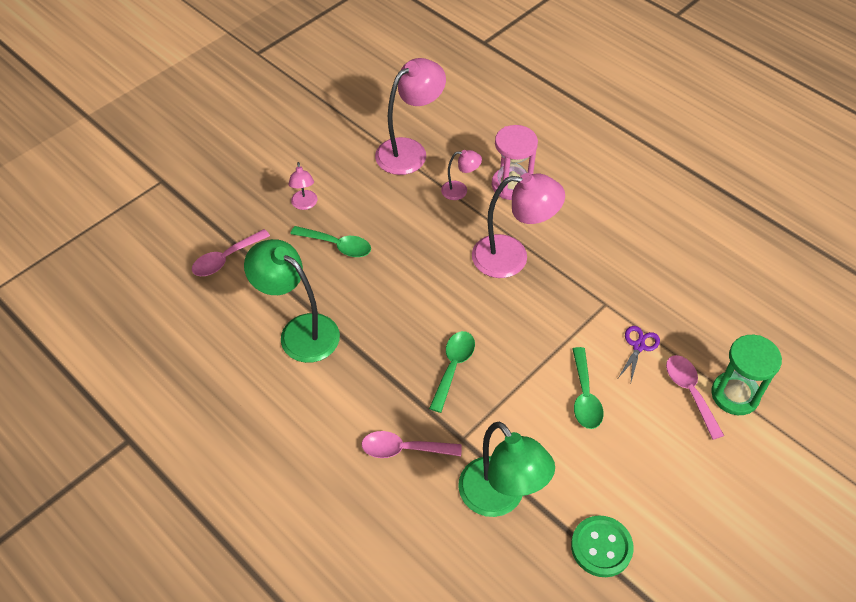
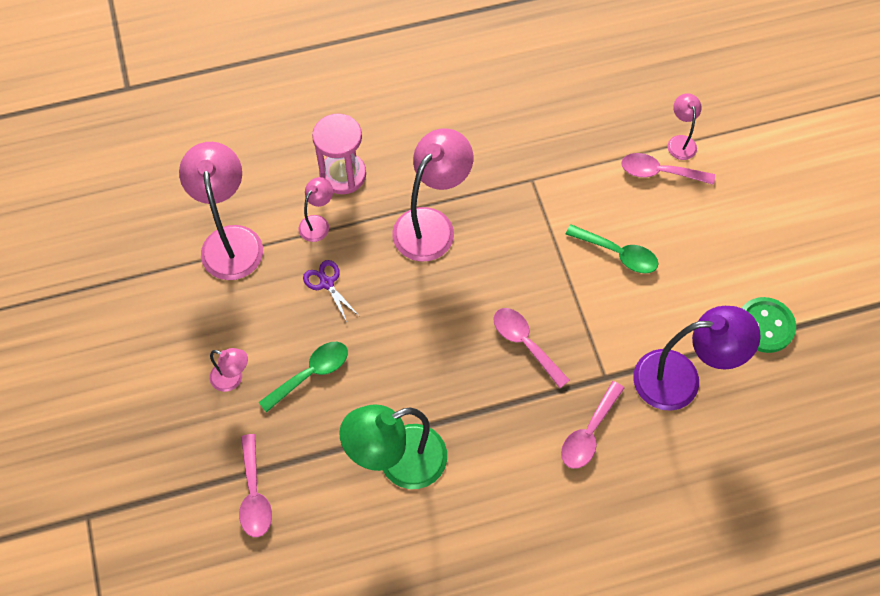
camera: 60 degrees left, 10 degrees up
(453, 367) = (525, 343): green spoon -> pink spoon
(500, 498) = (681, 379): green lamp -> purple lamp
(638, 346) = (592, 181): purple scissors -> purple scissors (327, 283)
(735, 395) = (680, 142): green hourglass -> pink lamp

